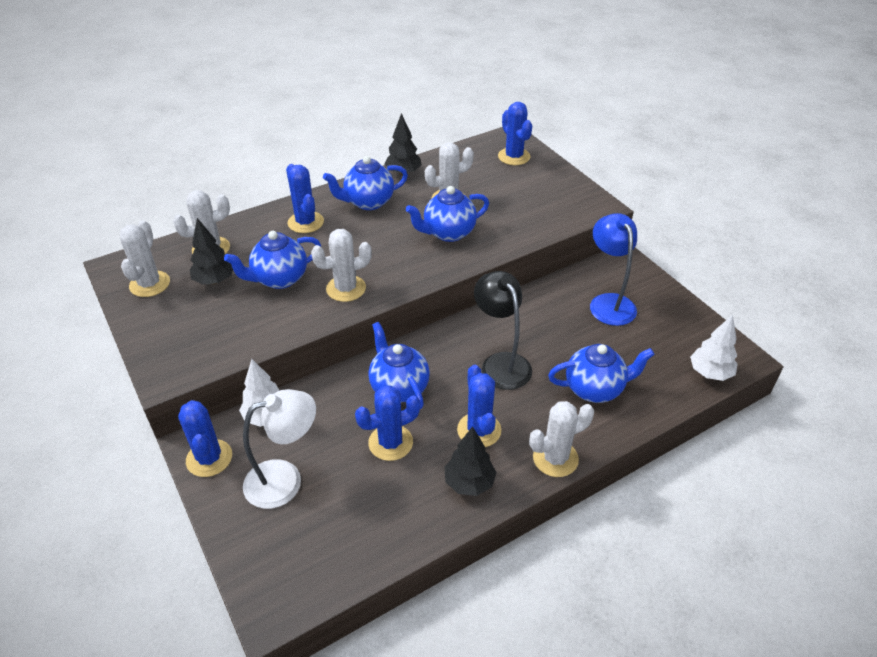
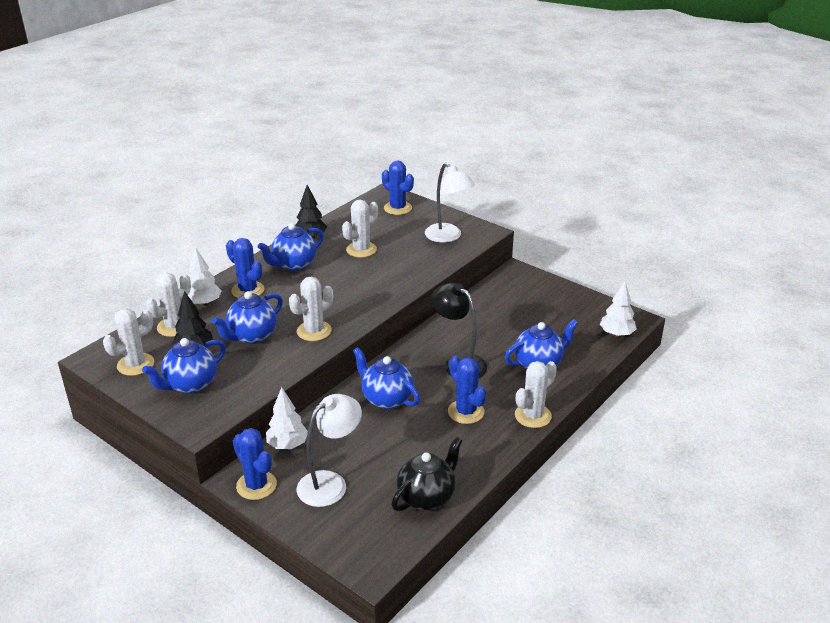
camera: 20 degrees left, 10 degrees down
(150, 284) = (135, 364): white cactus -> white cactus turned 60 degrees clockwise
(254, 228) = (204, 303): none -> white tree
(379, 533) = (427, 497): none -> black teapot
(390, 443) = (401, 437): blue cactus -> none
(448, 233) = (375, 274): blue teapot -> blue teapot (190, 385)
(469, 483) = (477, 448): black tree -> none
(552, 203) = (448, 237): none -> white lamp
(608, 302) = (519, 303): blue lamp -> none

